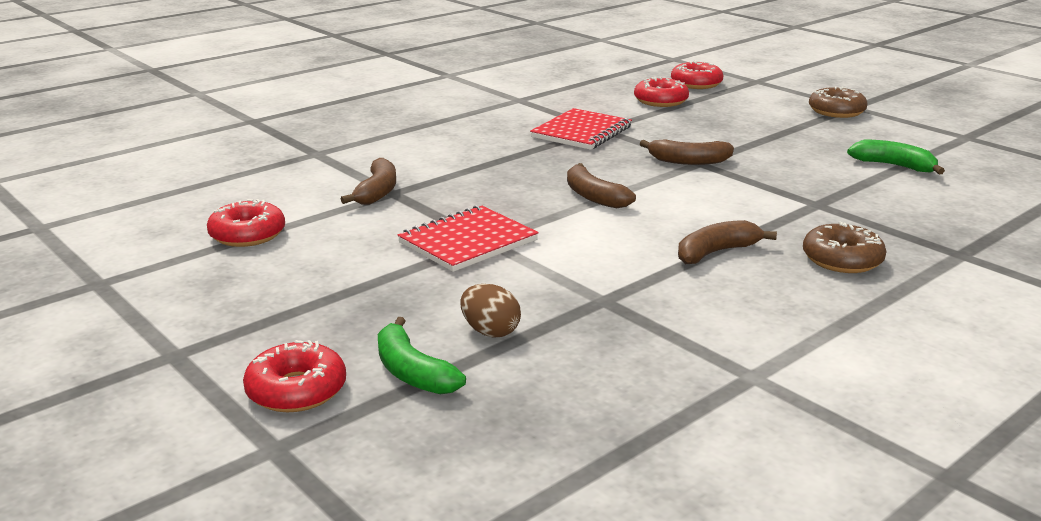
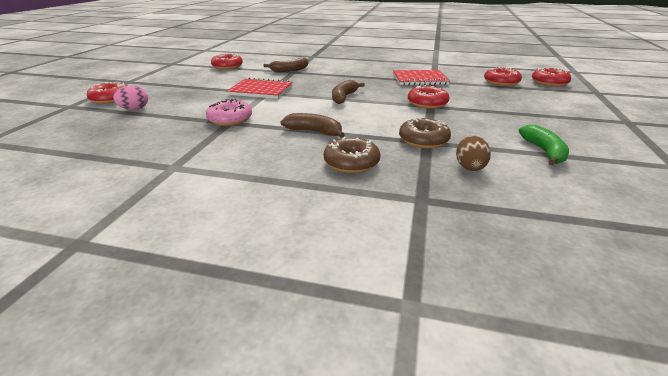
camera: 55 degrees right, 5 degrees up
(412, 372) = (134, 109): green banana -> pink egg
(490, 331) = (178, 111): brown egg -> brown egg (469, 167)
(591, 297) = (230, 119): none -> pink donut
(688, 161) = (427, 103): brown banana -> red donut
(836, 111) = (604, 119): brown donut -> brown donut (423, 140)

